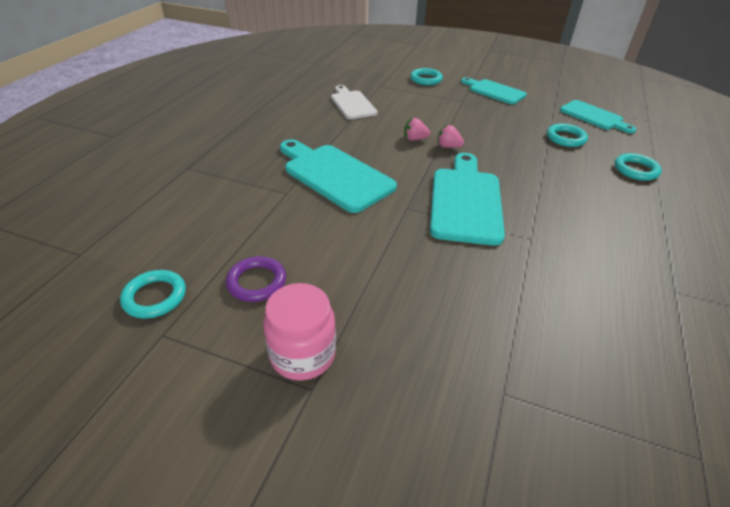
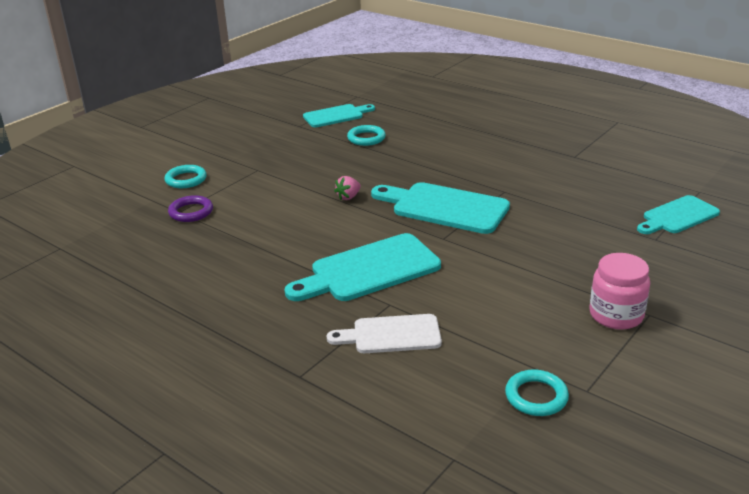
camera: 70 degrees left, 10 degrees down
(257, 282) = (528, 333): purple ring -> purple ring (191, 212)
(352, 104) = (212, 237): white cutting board -> white cutting board (391, 335)
(415, 139) = (322, 212): pink strawberry -> none
(494, 91) = (249, 148): turquoise cutting board -> turquoise cutting board (678, 216)
(636, 170) = (431, 125): turquoise ring -> none

